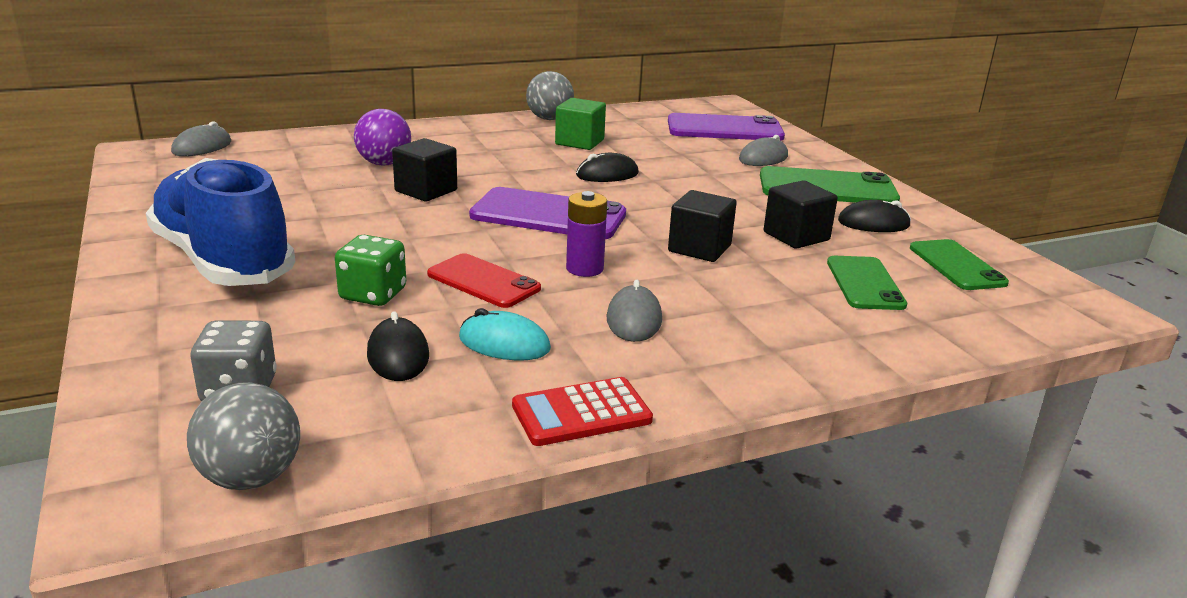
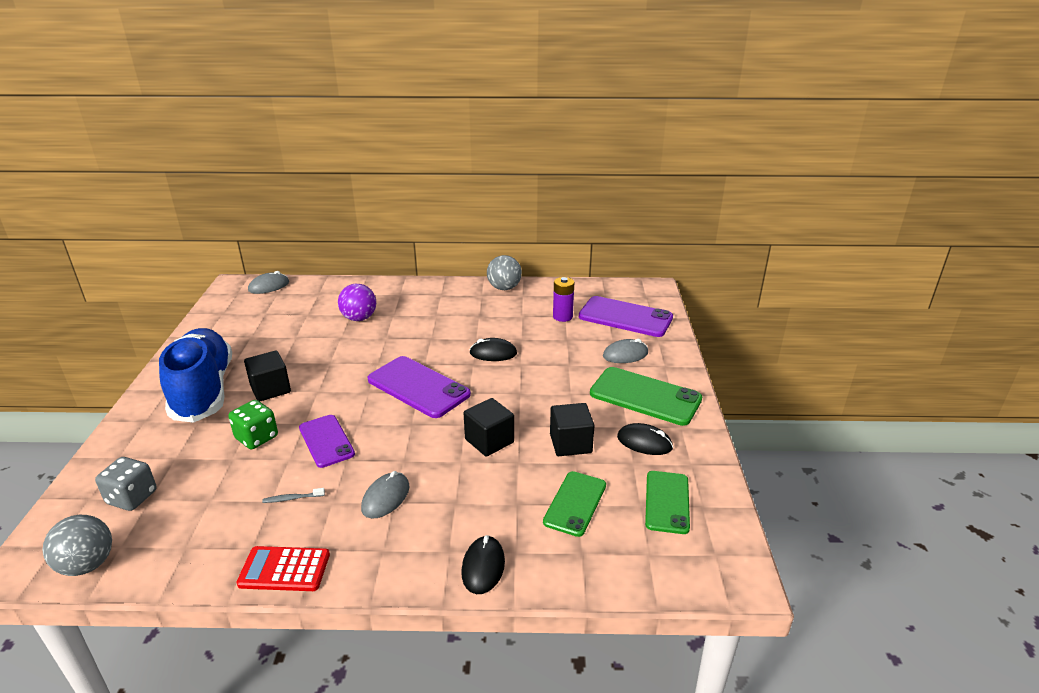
camera: 25 degrees right, 5 degrees up
(398, 355) = (228, 492): black mouse -> black mouse (483, 567)
(426, 191) = (363, 349): black cube -> black cube (270, 389)
(483, 281) = (326, 441): red phone -> purple phone
(504, 343) = (292, 498): turquoise mouse -> grey toothbrush
(579, 142) = (503, 316): green cube -> none
(584, 269) = (396, 443): purple battery -> purple battery (562, 316)

